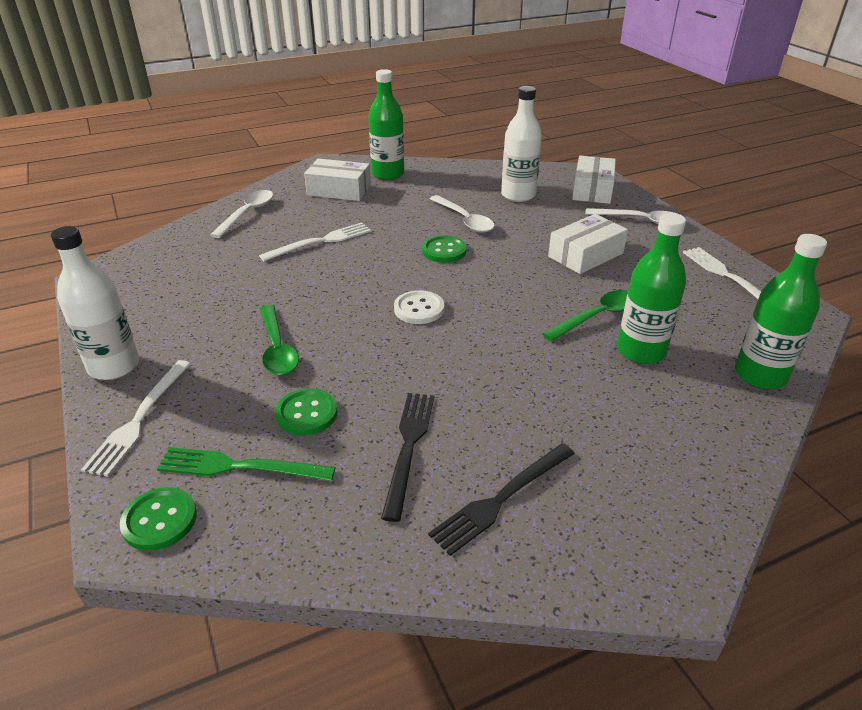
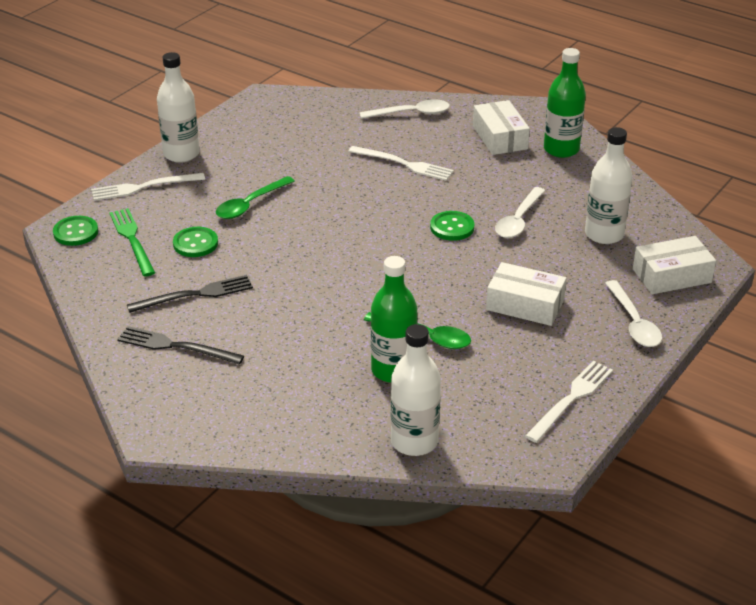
camera: 60 degrees right, 0 degrees up
(419, 309) = (352, 245): white button -> none
(760, 375) = (414, 441): green bottle -> white bottle

